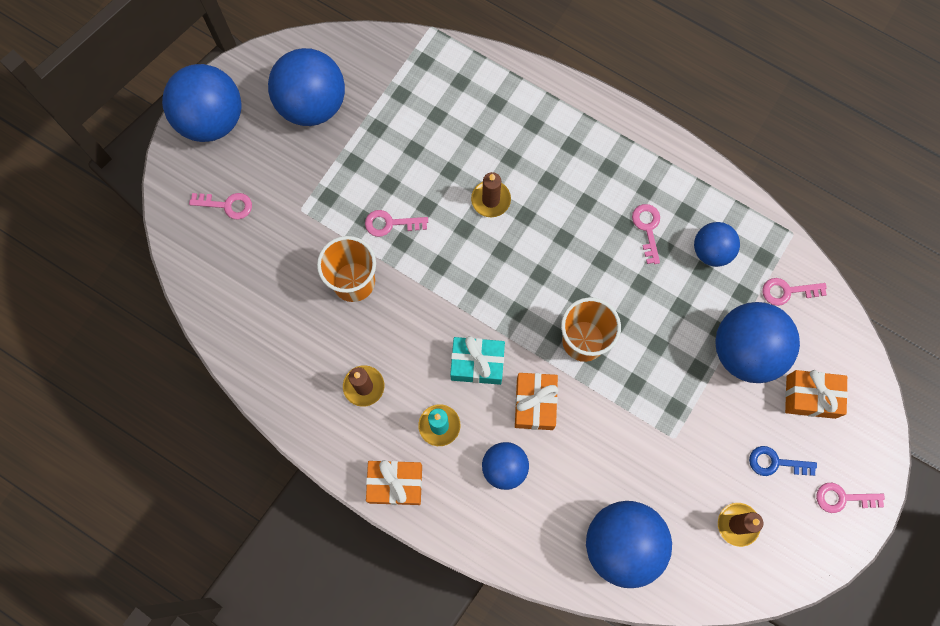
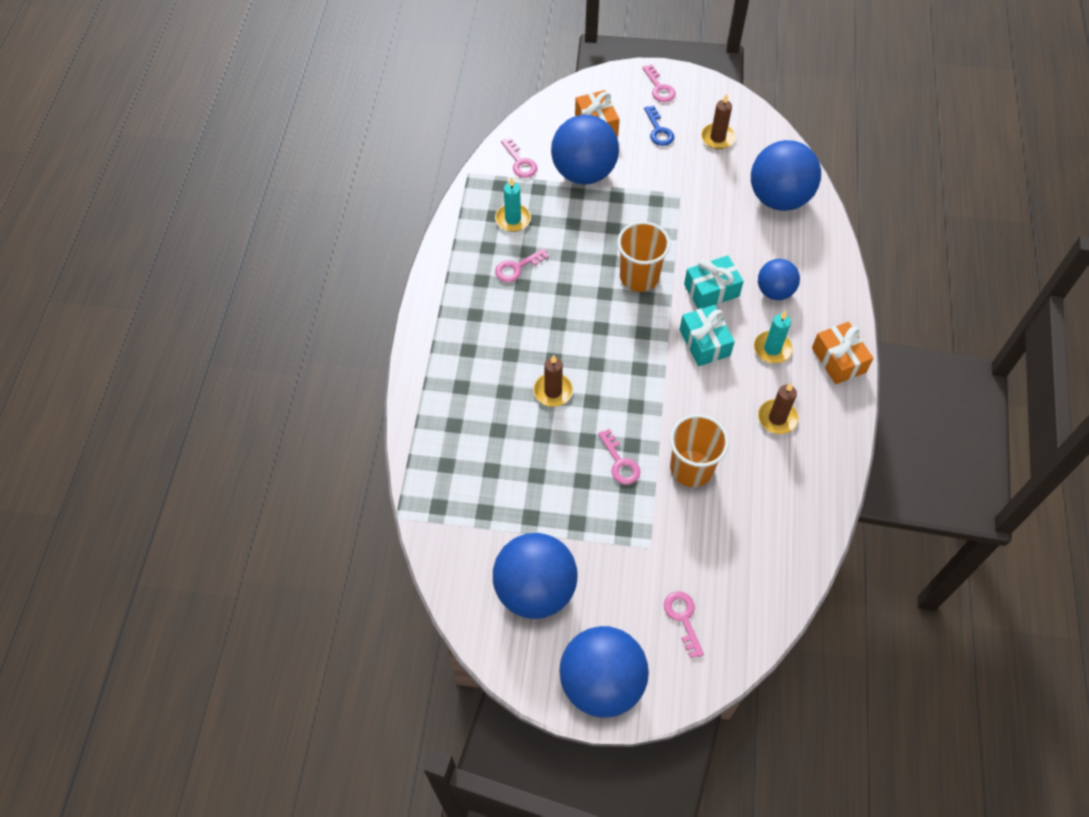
camera: 115 degrees left, 15 degrees down
(535, 404) = (711, 290): orange gift -> turquoise gift
(711, 251) = (513, 219): blue ball -> turquoise candle

